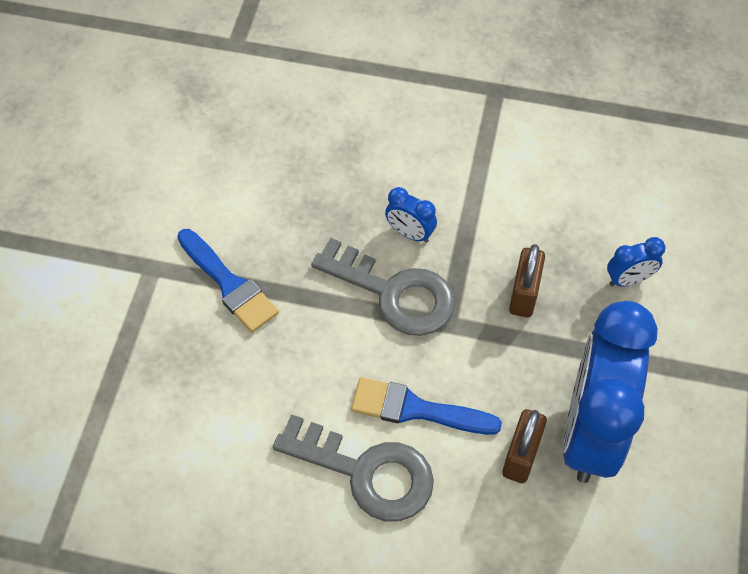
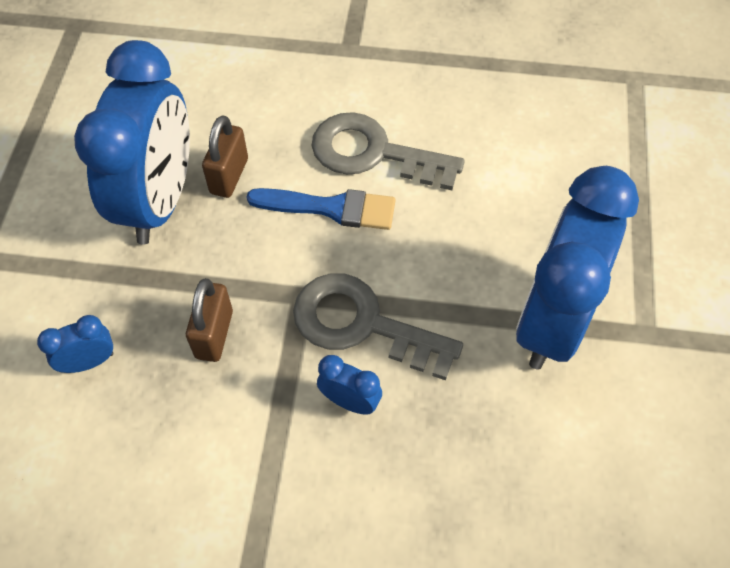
camera: 175 degrees right, 0 degrees up
(229, 284) = (552, 320): blue brush -> blue clock

